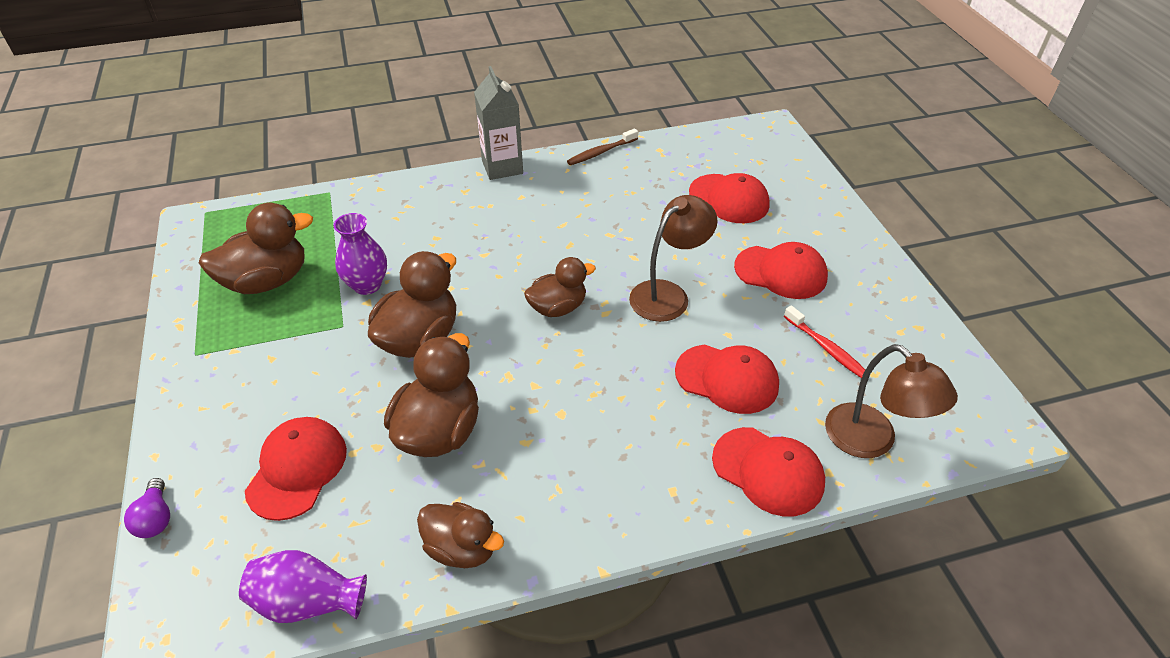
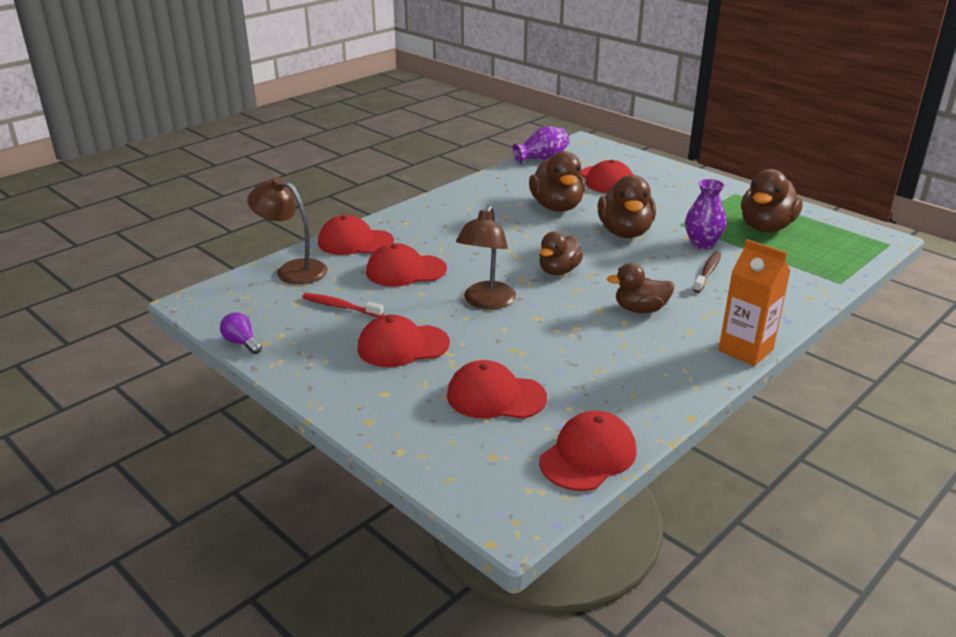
camera: 150 degrees right, 15 degrees down
(156, 518) = (641, 157): purple light bulb -> purple light bulb (242, 343)
(462, 548) = (495, 183): brown duck -> brown duck (640, 309)
(502, 167) = (745, 350): grey carton -> orange carton
(601, 152) = (677, 401): brown toothbrush -> brown toothbrush (707, 272)
(697, 142) = (588, 456): none -> red cap

